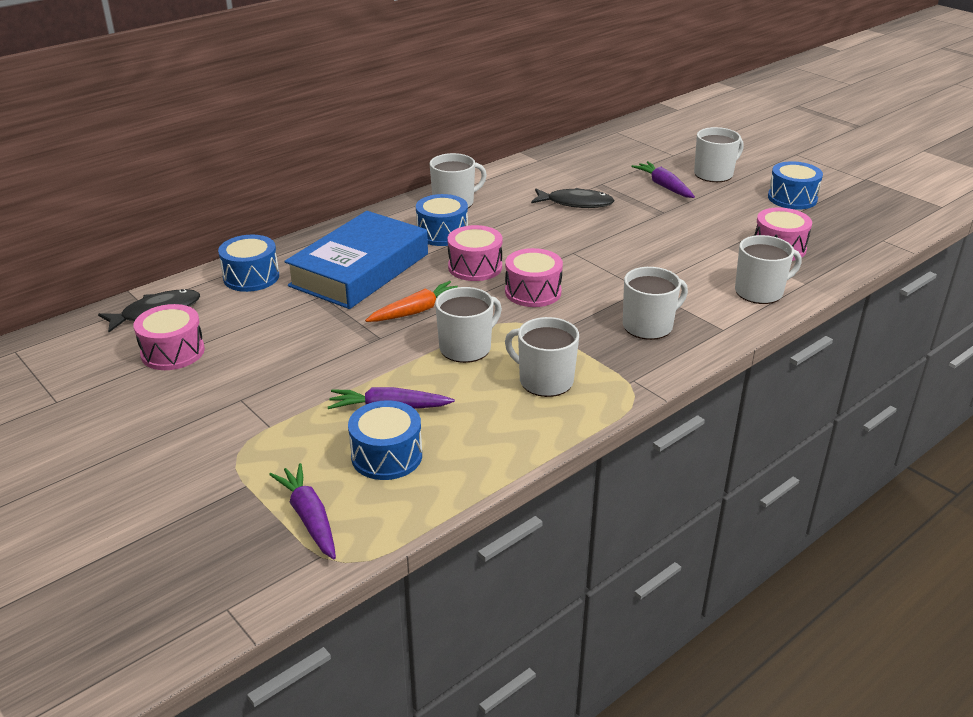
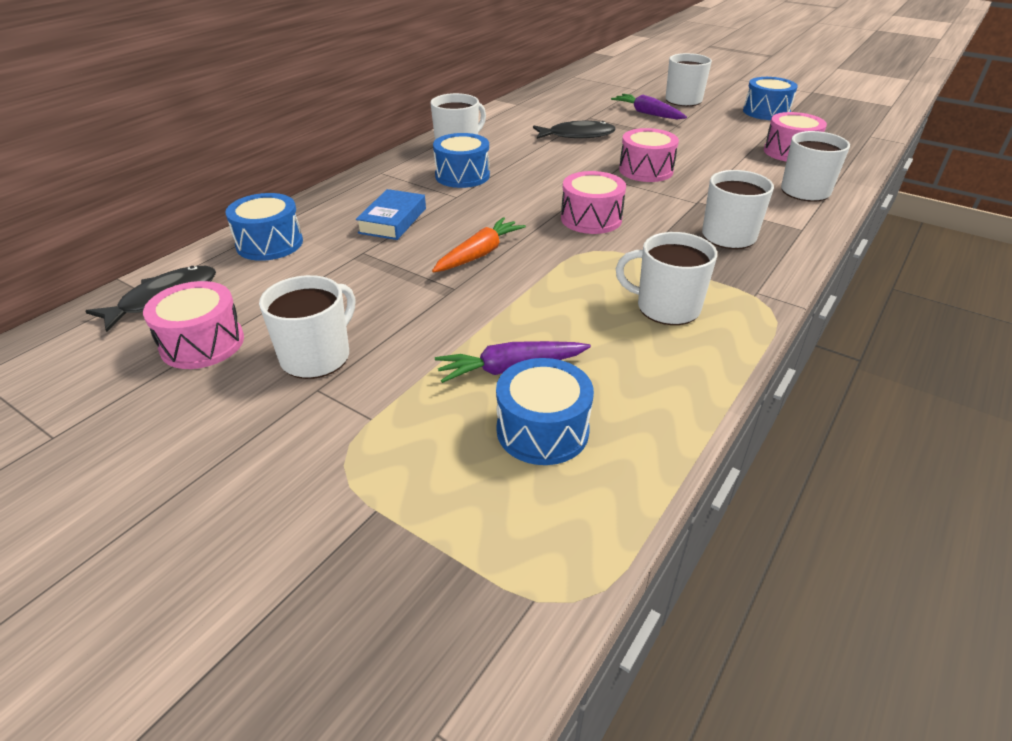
camera: 15 degrees left, 5 degrees up
(309, 518) = (488, 541): purple carrot -> none
(359, 270) = (393, 220): blue book -> blue book, size x0.48
(466, 348) = (558, 285): white mug -> white mug (317, 356)
(475, 267) = (516, 203): pink drum -> pink drum (646, 170)

